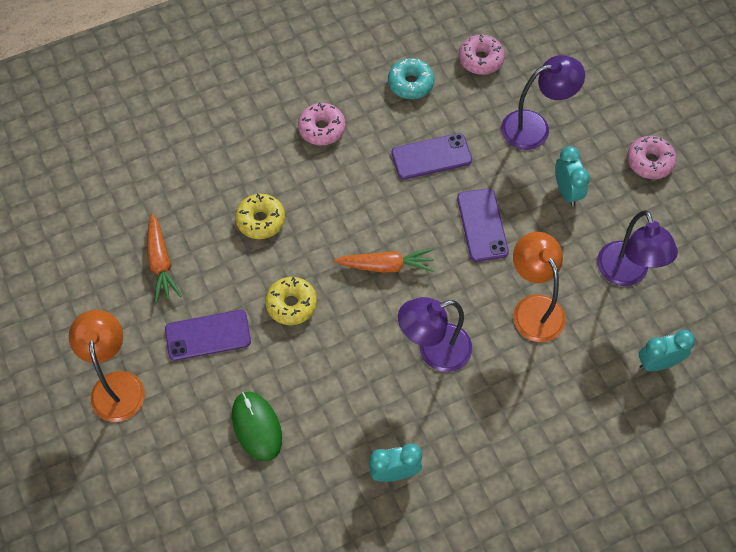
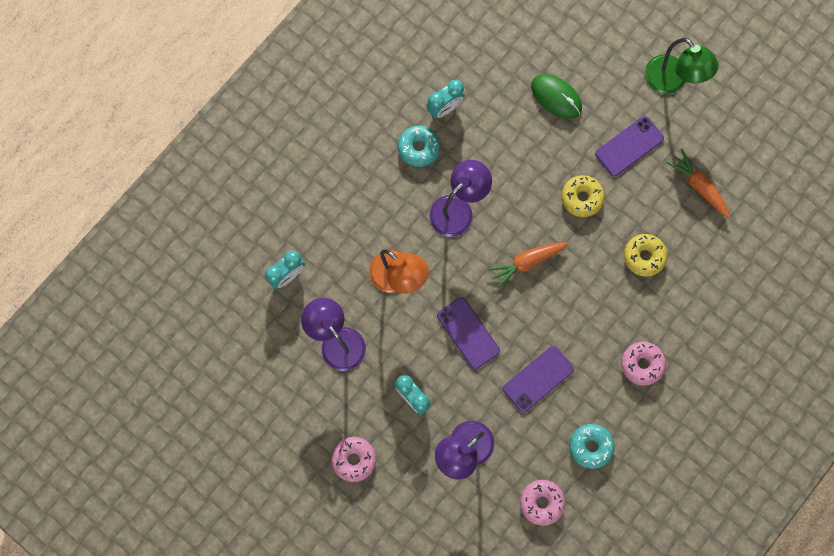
camera: 155 degrees right, 15 degrees up
(116, 385) = (671, 82): orange lamp -> green lamp
(447, 439) = (418, 148): none -> turquoise donut

